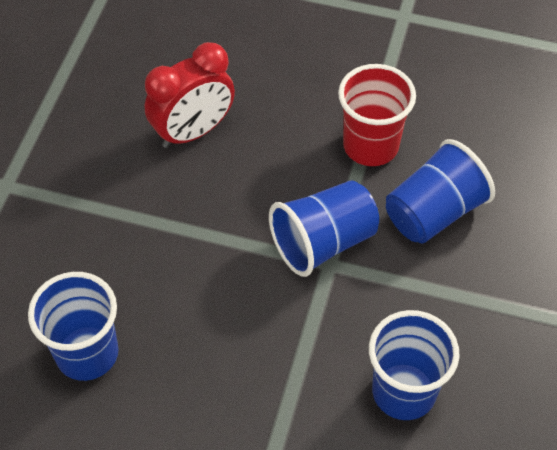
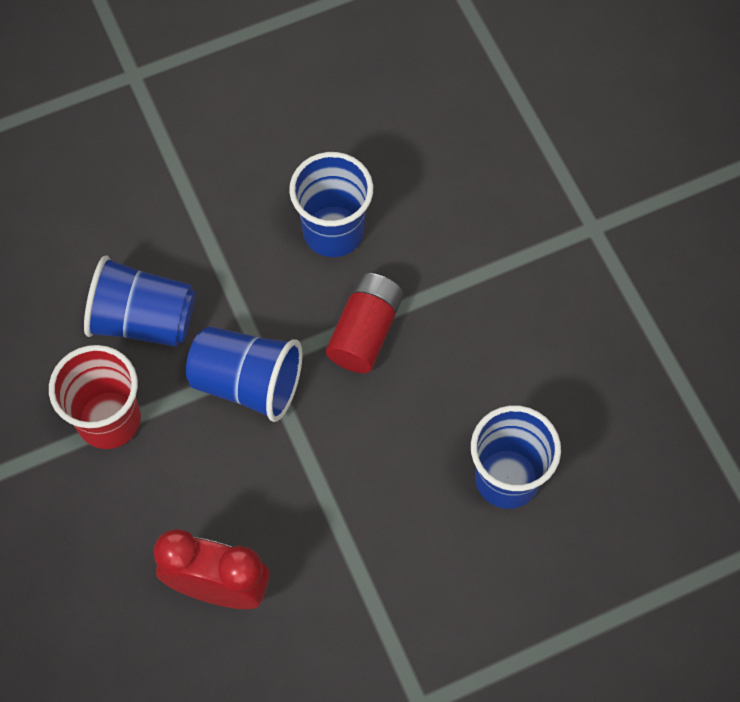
camera: 130 degrees left, 10 degrees up
(294, 348) = (365, 331): none -> red battery

